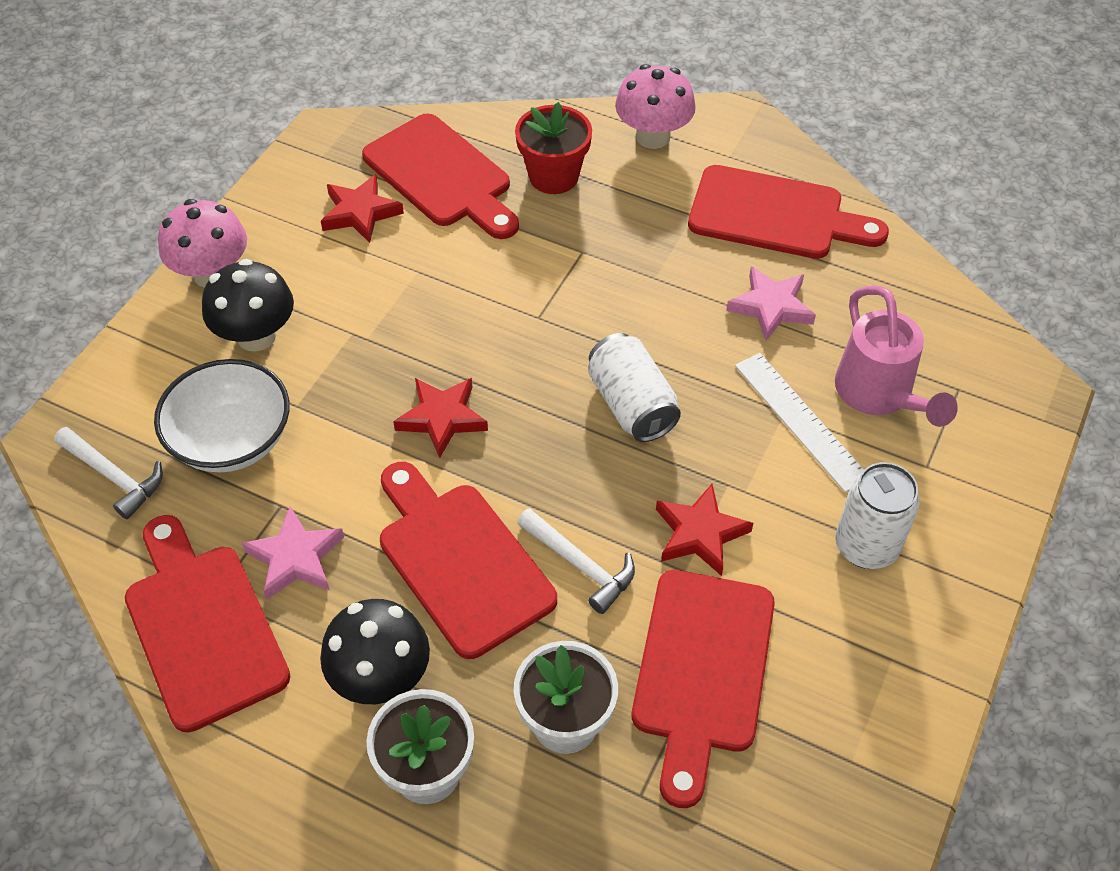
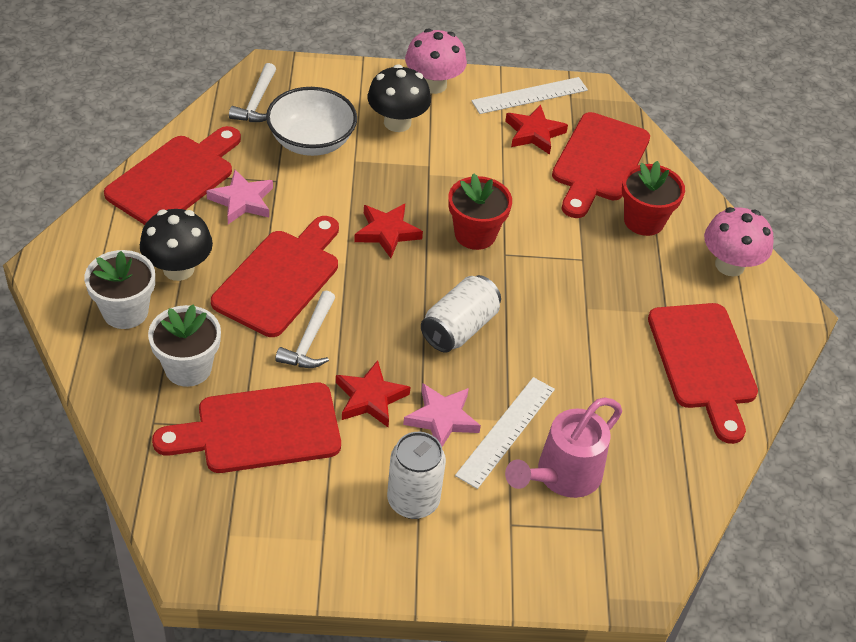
camera: 60 degrees right, 5 degrees down
(295, 191) = (530, 96): none -> white ruler
(492, 332) = (475, 234): none -> red flower pot
(771, 307) = (606, 385): pink star -> pink star (442, 418)

